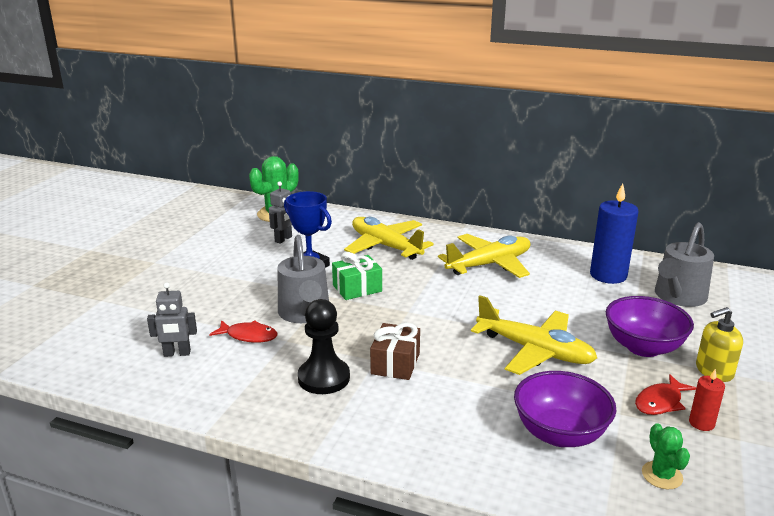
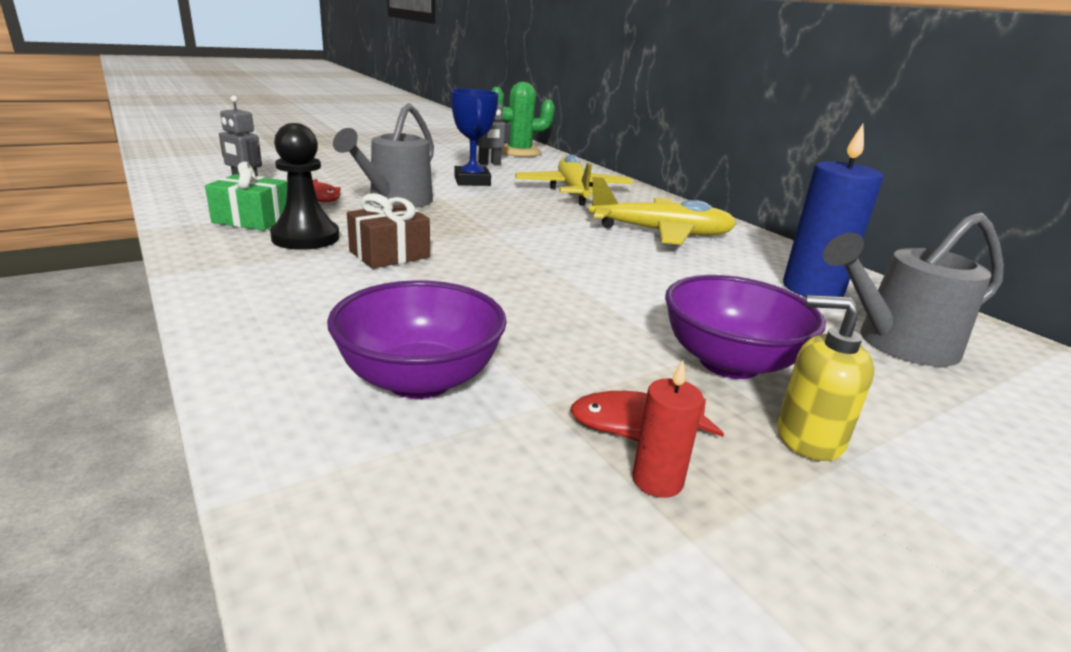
camera: 35 degrees right, 0 degrees up
(357, 288) = (480, 204): green gift -> green gift (252, 220)
(534, 351) = (562, 305): yellow plane -> none
(662, 475) = (454, 498): green cactus -> none

